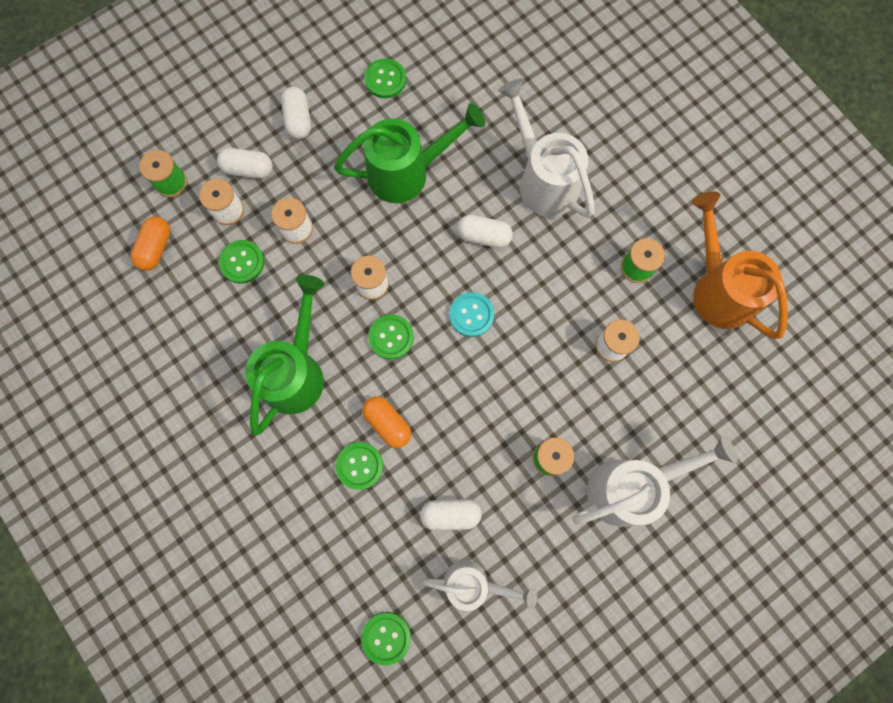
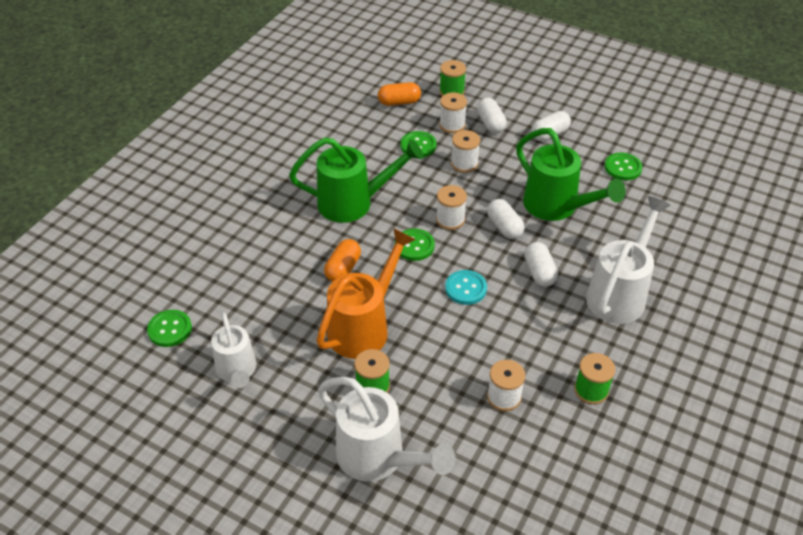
camera: 65 degrees right, 30 degrees down
(359, 466) = (300, 264): green button -> none
(450, 514) = (289, 335): white capsule -> white capsule (504, 227)
(718, 289) = (617, 465): orange watering can -> orange watering can (364, 327)

